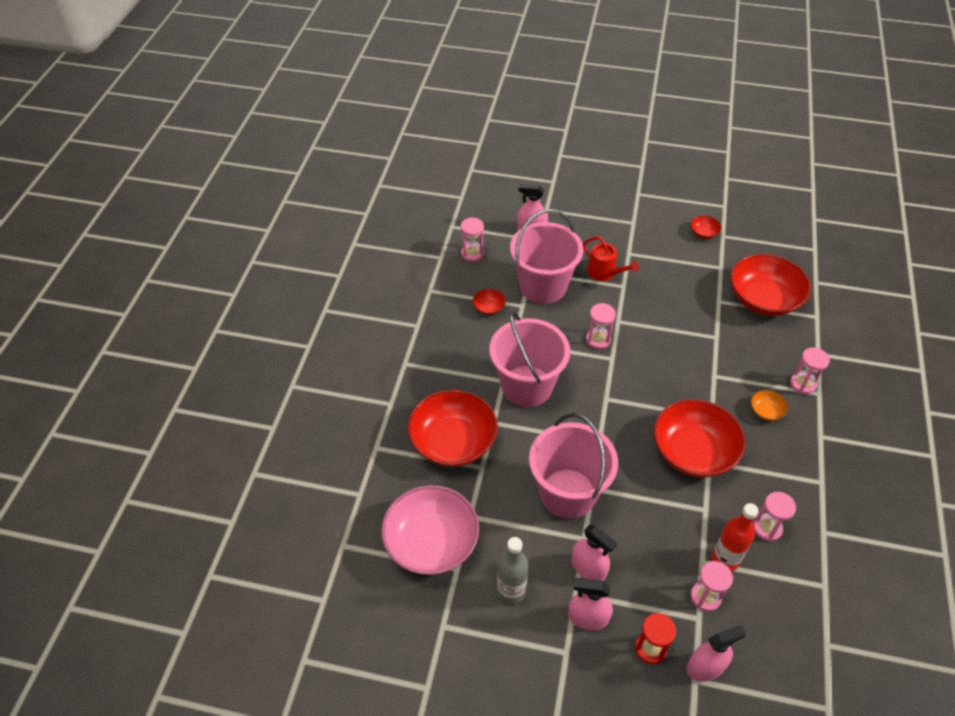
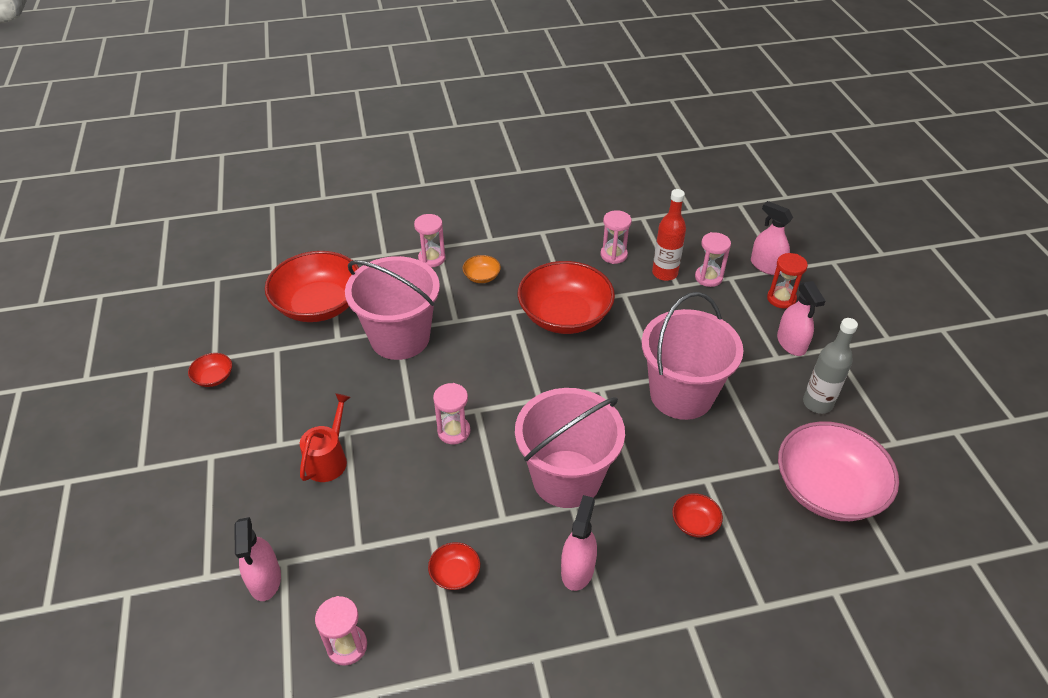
camera: 115 degrees left, 5 degrees down
(453, 442) = (695, 523): red bowl -> red bowl, size x0.42
(543, 286) = (383, 521): pink bucket -> pink bucket (400, 338)
(588, 568) = (746, 356): pink spray bottle -> pink spray bottle (577, 569)

